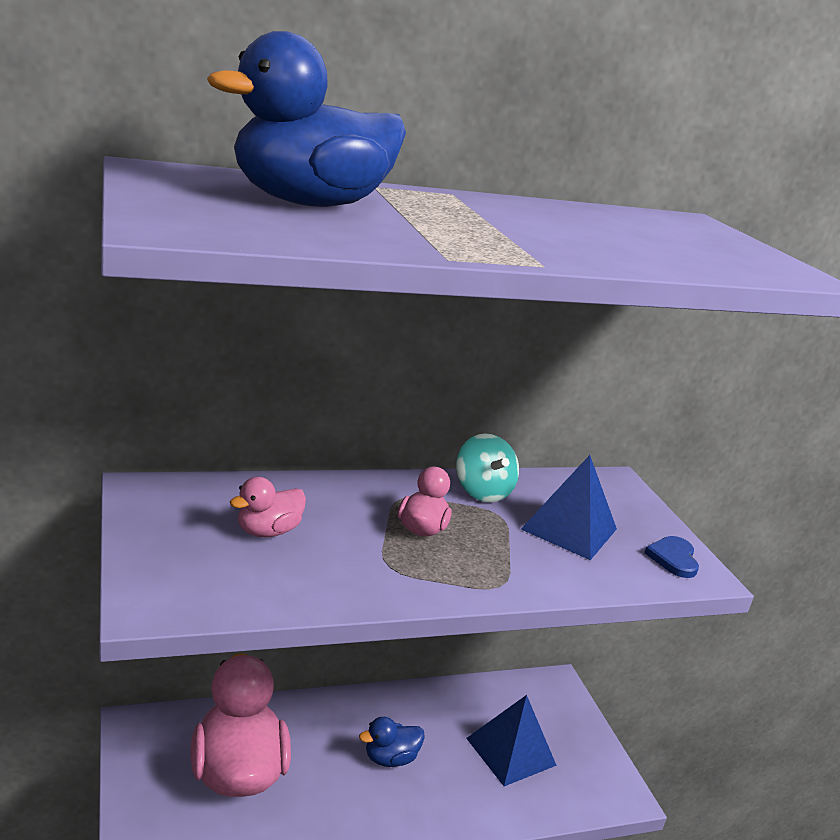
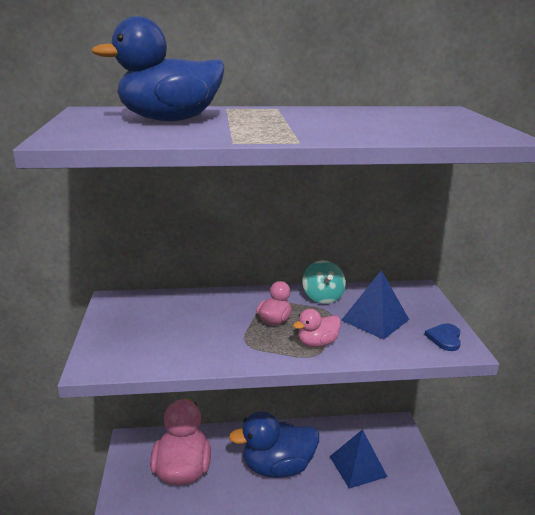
camera: 15 degrees right, 0 degrees up
(268, 531) = (177, 323): pink duck -> pink duck (317, 343)
(390, 758) = (277, 466): blue duck -> blue duck, size x2.03

